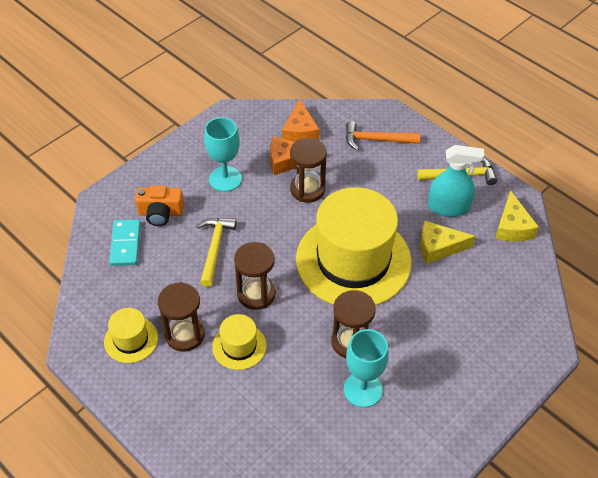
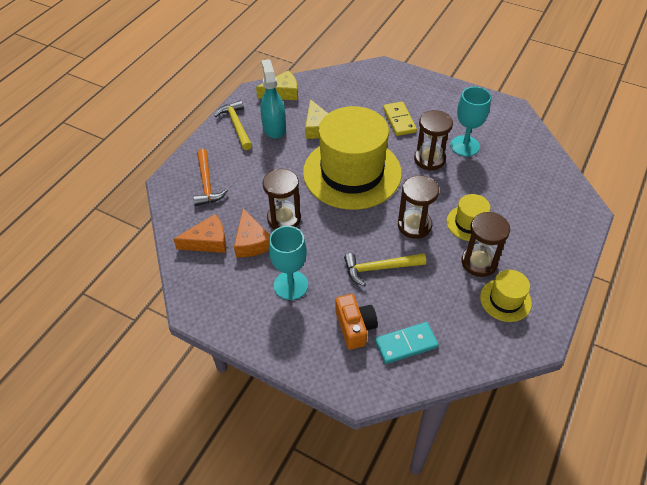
camera: 105 degrees left, 0 degrees up
(430, 333) = (399, 120): none -> yellow domino

